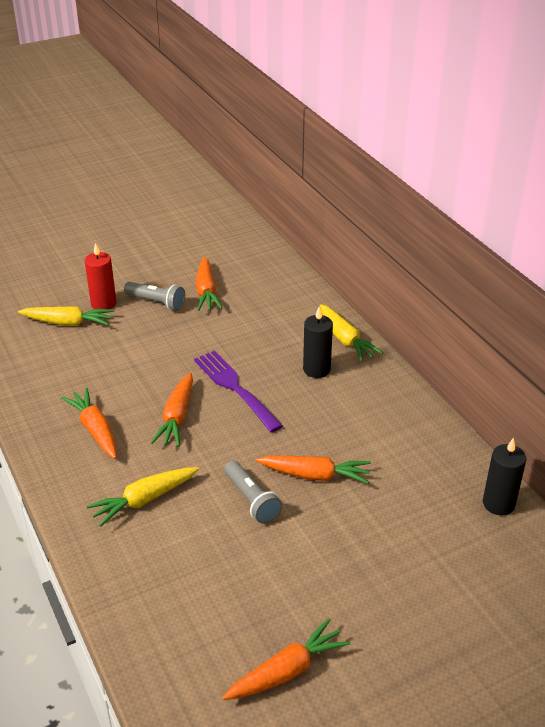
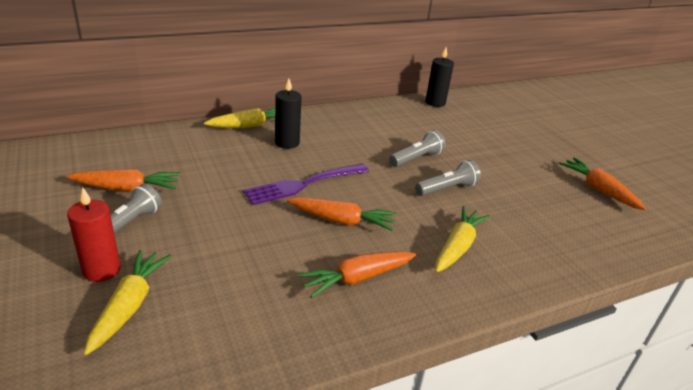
camera: 90 degrees left, 5 degrees down
(144, 500) = (458, 246): yellow carrot -> yellow carrot turned 120 degrees counterclockwise
(315, 475) = (416, 158): orange carrot -> grey flashlight

